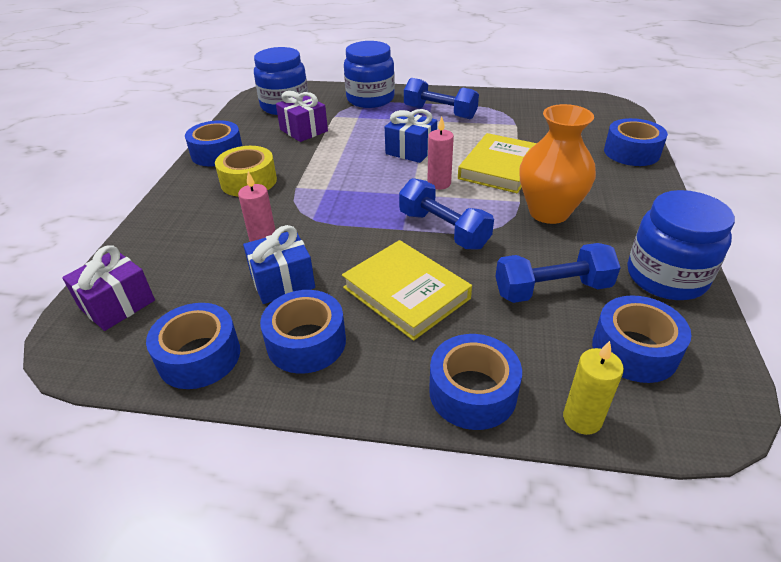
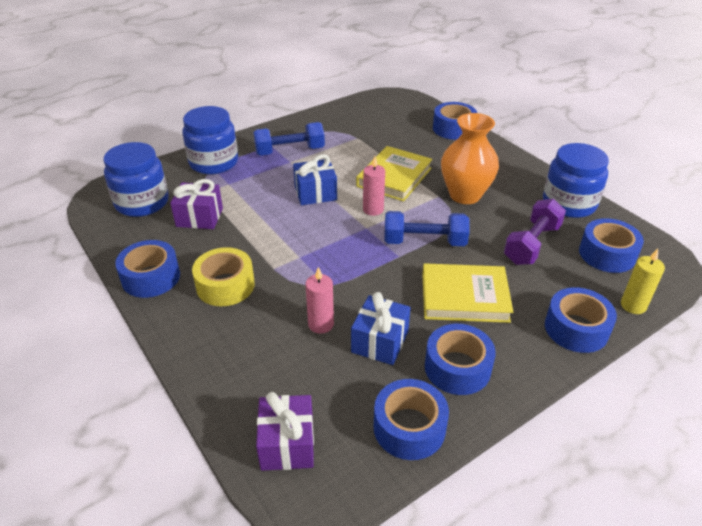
camera: 45 degrees left, 0 degrees up
(500, 167) = (394, 177): yellow book -> yellow book turned 45 degrees clockwise
(552, 290) = (532, 244): blue dumbbell -> purple dumbbell

